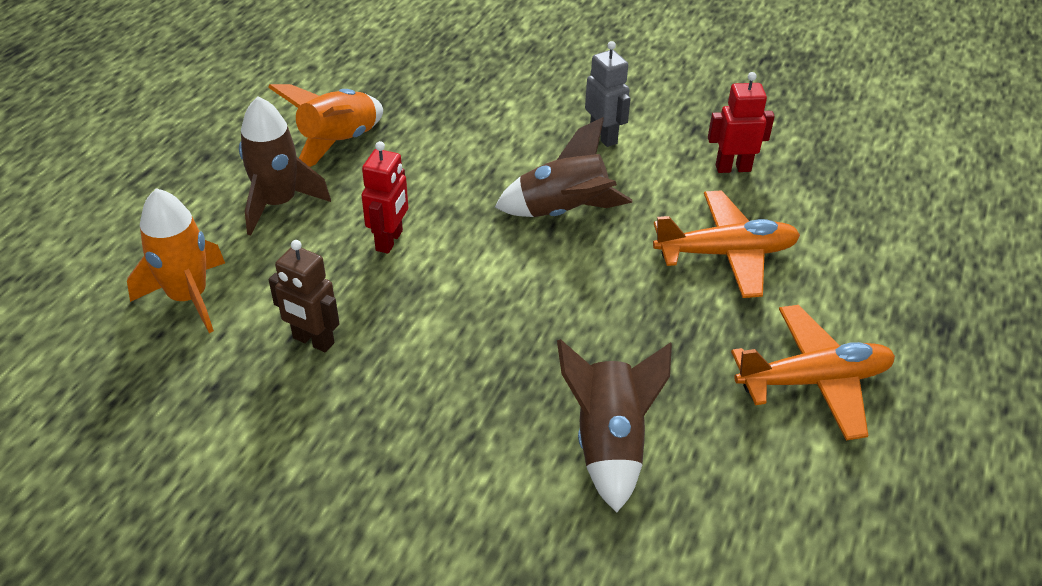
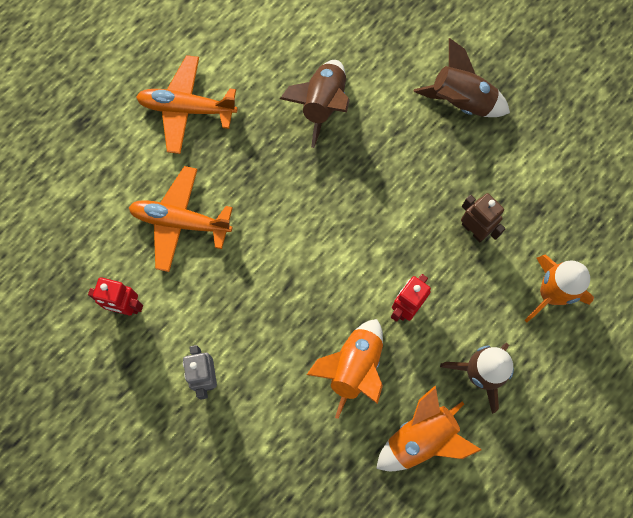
camera: 160 degrees left, 30 degrees up
(437, 177) = (354, 367): none -> orange rocket
(564, 211) = (273, 298): brown rocket -> brown rocket (461, 101)

